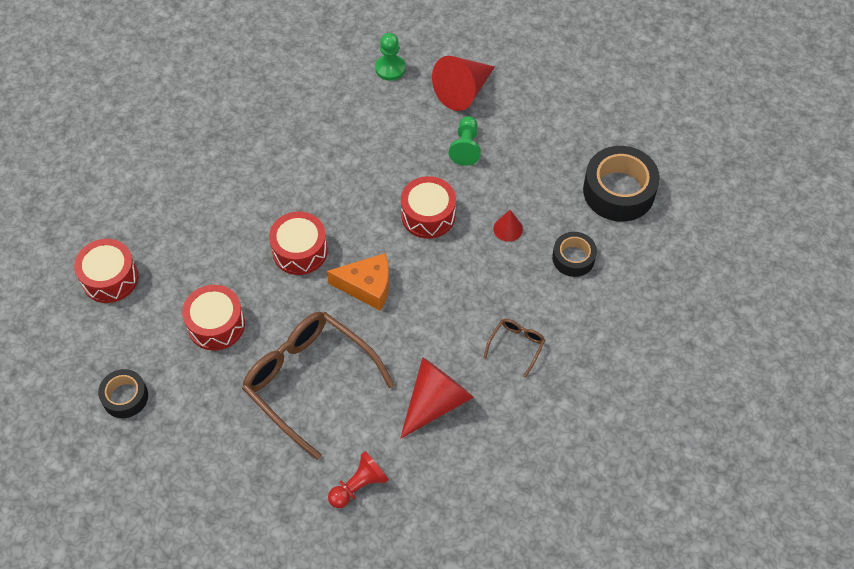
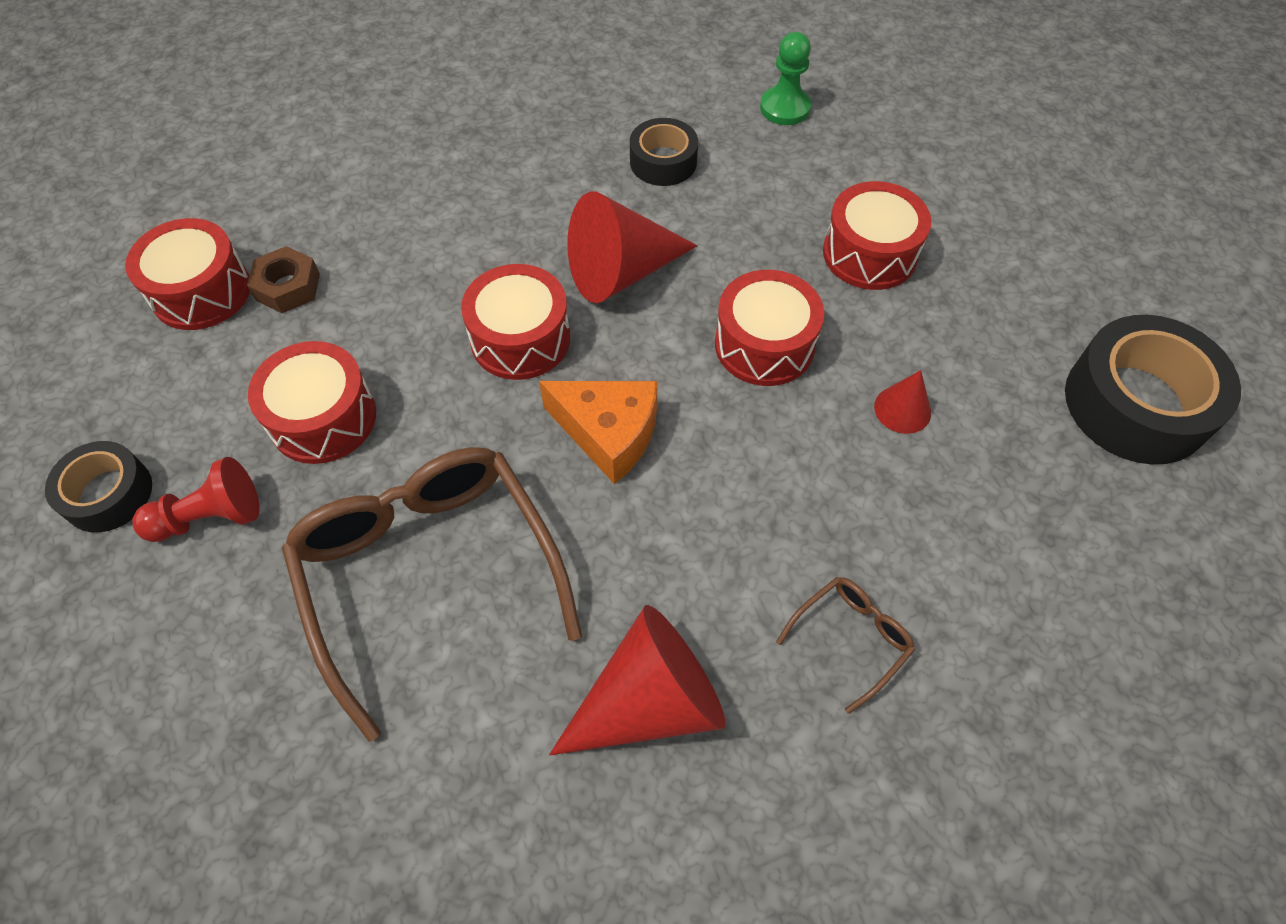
camera: 20 degrees right, 0 degrees up
(157, 261) = (288, 287): none -> brown nut
(359, 486) = (424, 831): red pawn -> red pawn (210, 517)
(463, 91) = (894, 169): red cone -> red cone (621, 272)
(466, 147) = (869, 253): green pawn -> red drum
(573, 258) = (1015, 501): black tape -> black tape (663, 162)

